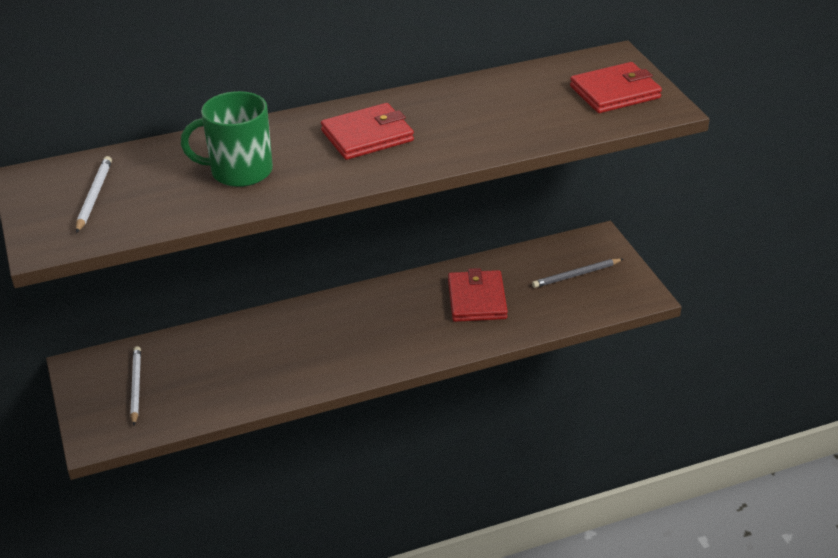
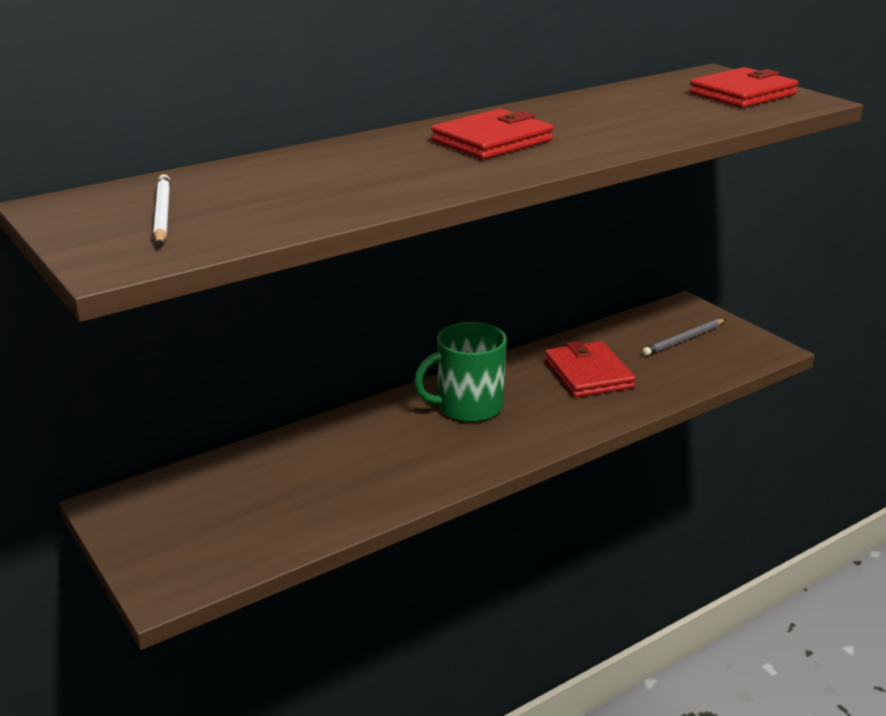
camera: 15 degrees left, 10 degrees down
(136, 386) = (201, 517): white pencil -> none
(239, 171) = (352, 178): green mug -> green mug (468, 407)

